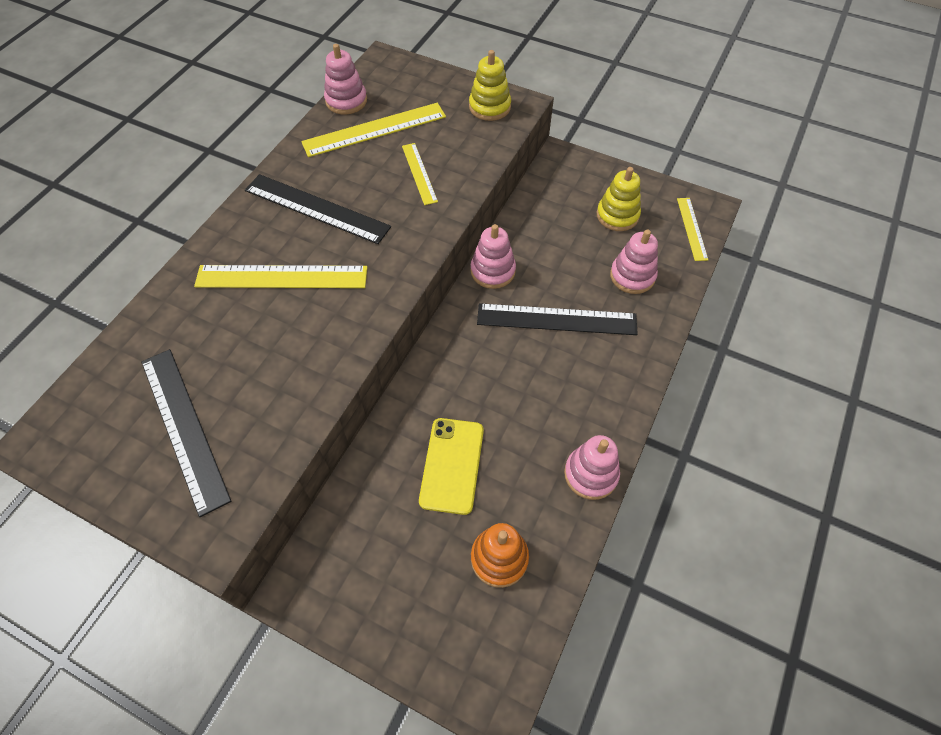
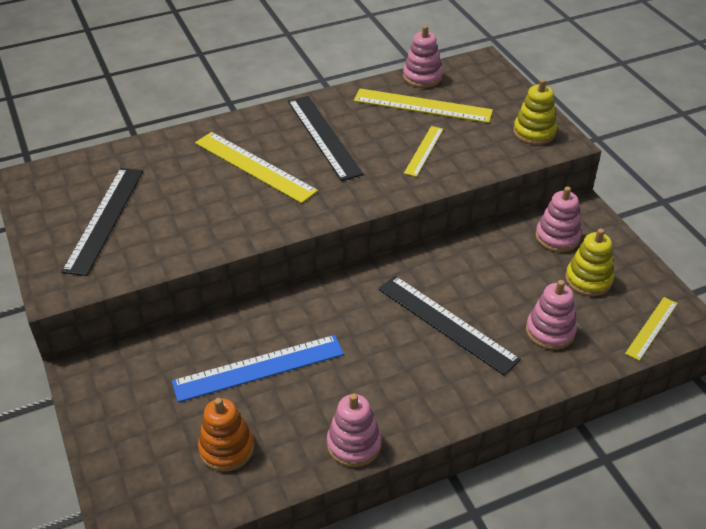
camera: 40 degrees right, 15 degrees down
(452, 465) = (259, 368): yellow phone -> blue ruler
(493, 271) = (431, 260): pink stacking toy -> pink stacking toy (557, 237)

